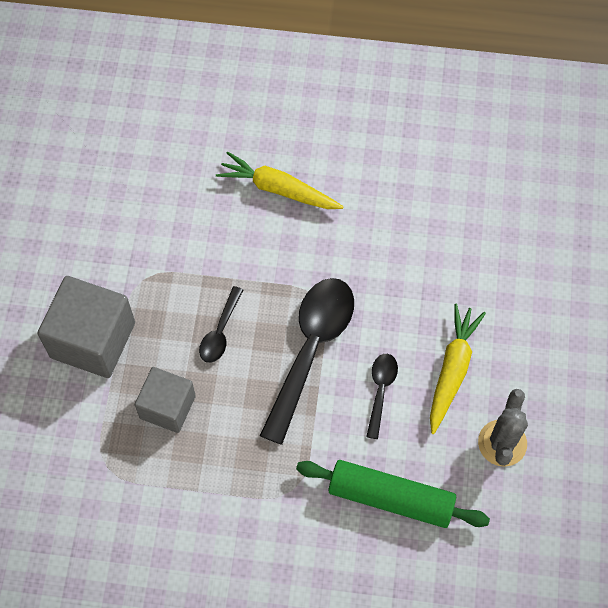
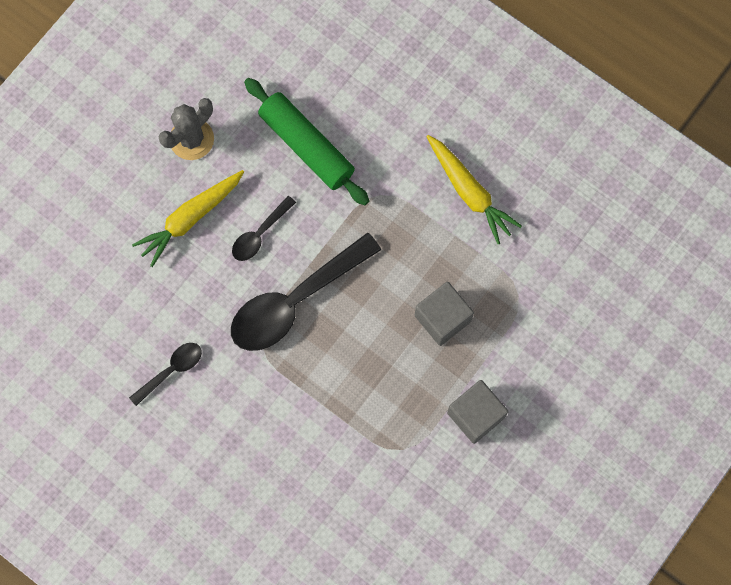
camera: 150 degrees left, 10 degrees up
(93, 340) = (475, 415): grey cube -> grey cube, size x0.64
(220, 332) = (362, 360): black spoon -> black spoon (171, 370)
(278, 189) = (231, 471): yellow carrot -> yellow carrot (469, 192)

